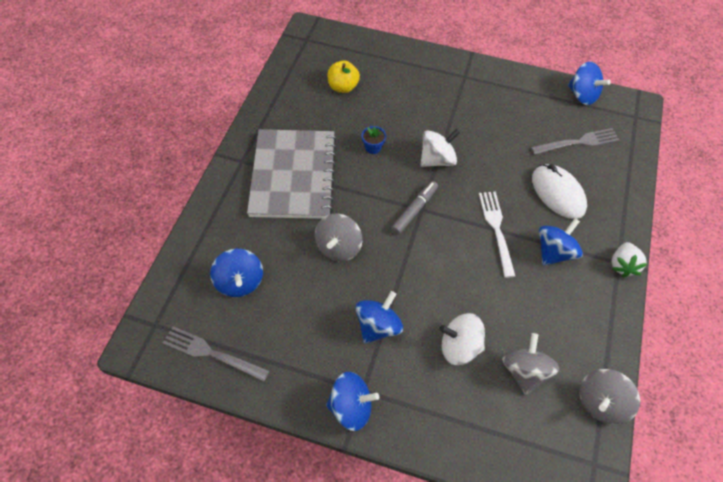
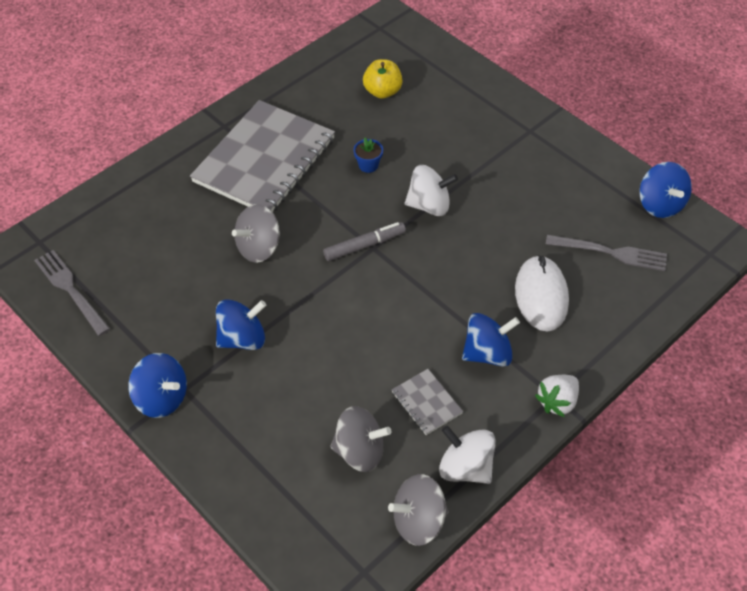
camera: 30 degrees right, 5 degrees down
(240, 282) = (141, 238): blue spinning top -> none
(459, 347) = (310, 396): white spinning top -> white spinning top (465, 467)
(496, 229) = (439, 302): white fork -> none
(524, 371) = (359, 451): grey spinning top -> grey spinning top turned 60 degrees clockwise
(542, 310) = (426, 403): none -> grey notebook

